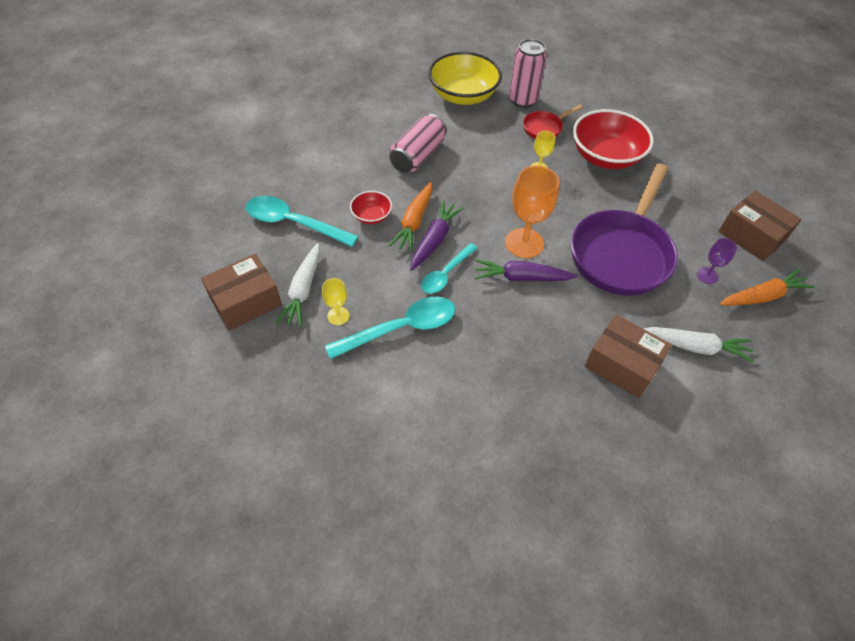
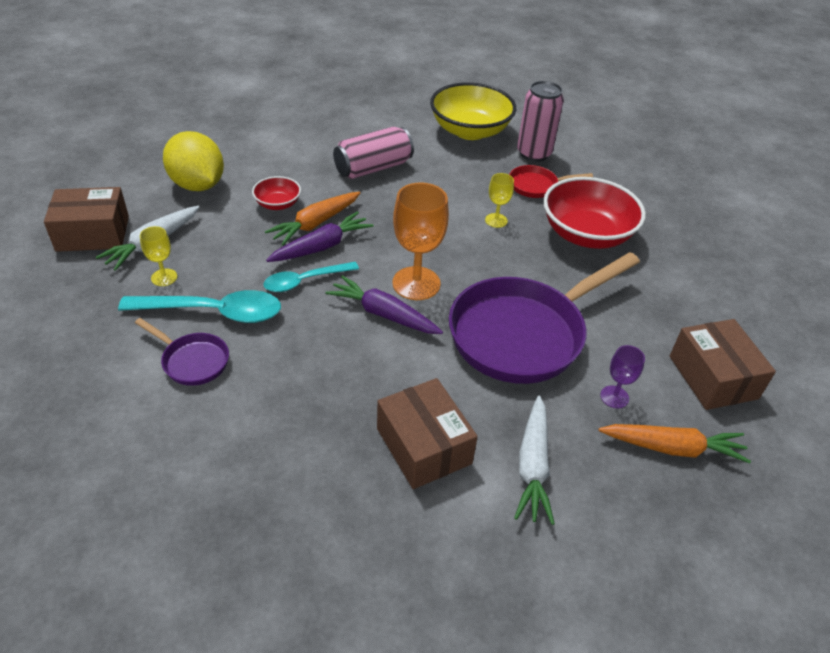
camera: 25 degrees right, 10 degrees down
(293, 223) = (198, 185): turquoise spoon -> yellow lemon
(419, 374) = (192, 361): none -> purple pan
(695, 347) = (532, 466): white carrot -> white carrot turned 60 degrees clockwise

